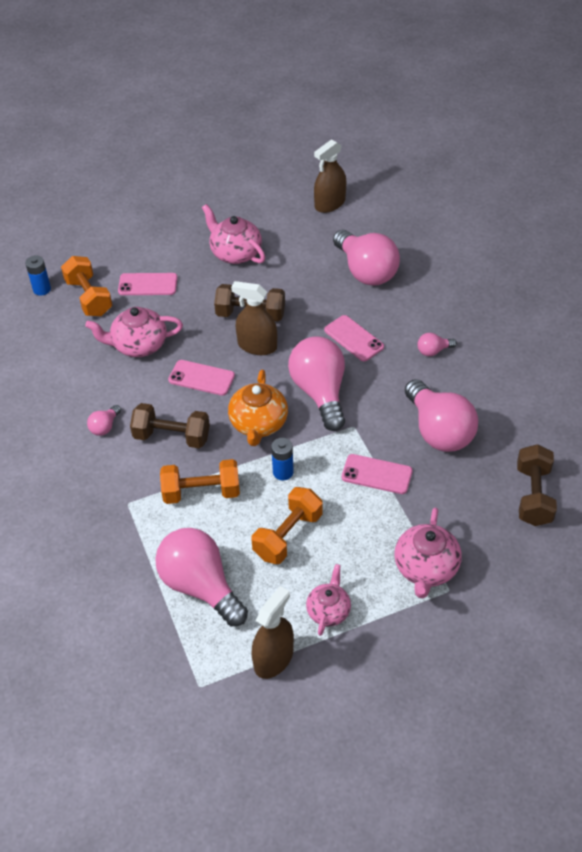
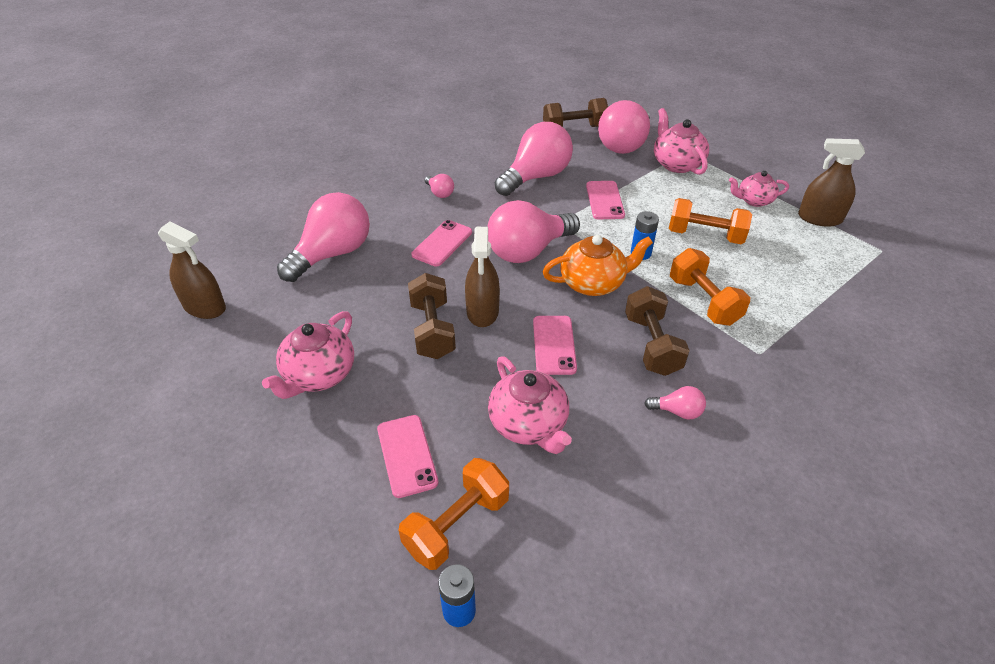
camera: 110 degrees left, 5 degrees down
(200, 586) = (799, 274): pink light bulb -> pink light bulb (624, 144)
(426, 568) = (676, 164): pink teapot -> pink teapot turned 105 degrees counterclockwise

